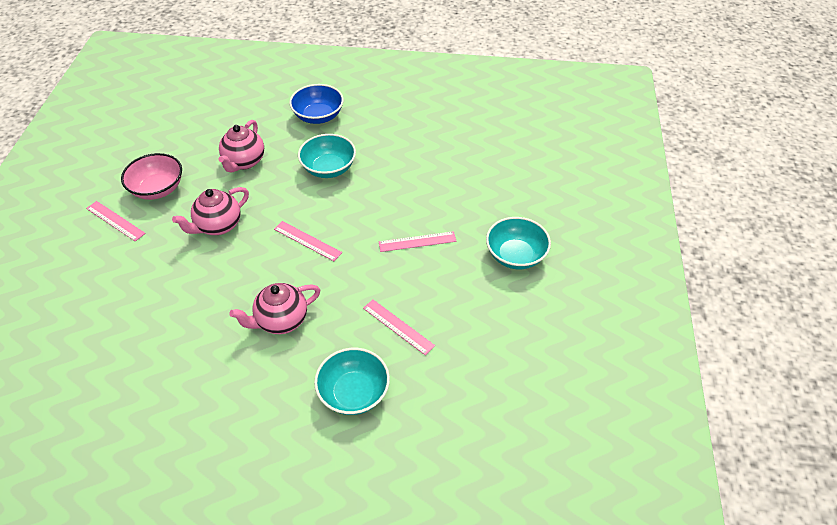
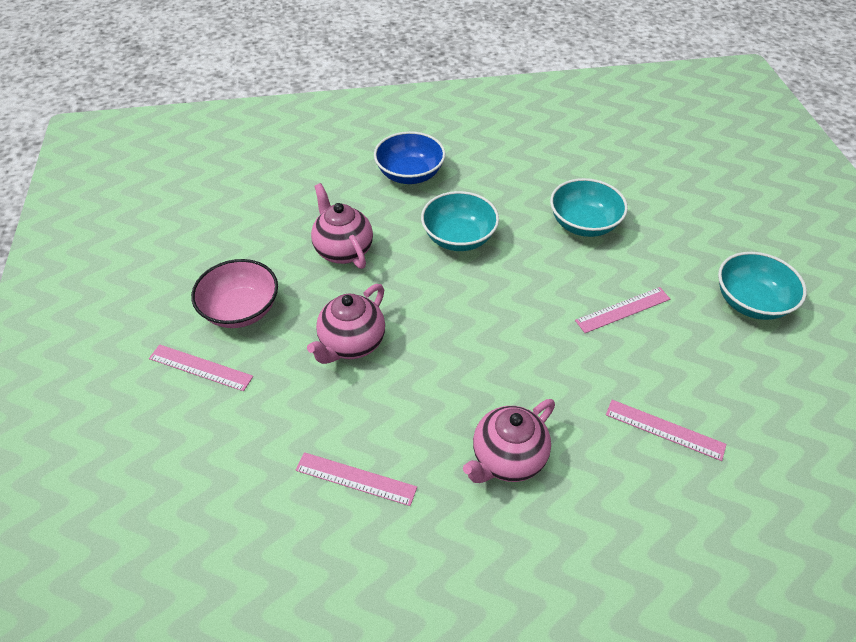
camera: 15 degrees left, 0 degrees up
(244, 162) = (343, 250): pink teapot -> pink teapot turned 150 degrees clockwise
(307, 241) = (483, 339): pink ruler -> pink ruler (355, 479)
(354, 393) = (661, 539): turquoise bowl -> turquoise bowl (583, 224)

